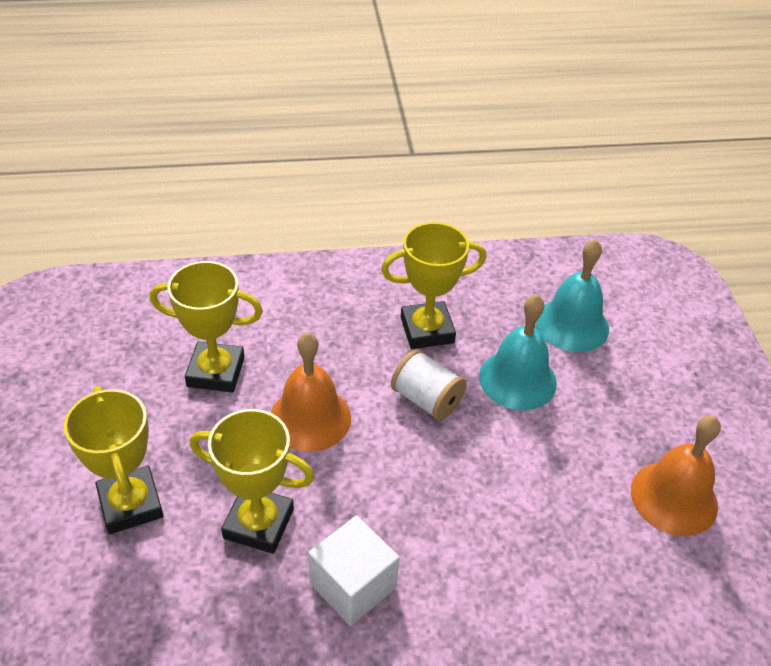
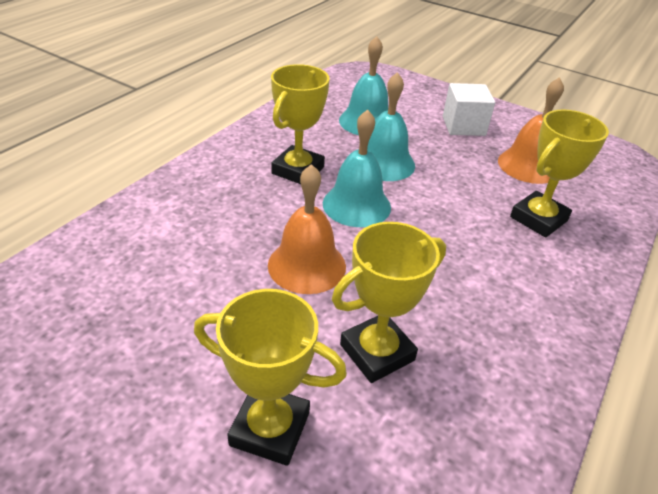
camera: 50 degrees left, 5 degrees down
(216, 372) = (194, 288): yellow trophy -> yellow trophy (538, 219)
(353, 585) = (482, 332): white cube -> white cube (463, 126)
(427, 400) = (356, 205): white spool -> turquoise bell

